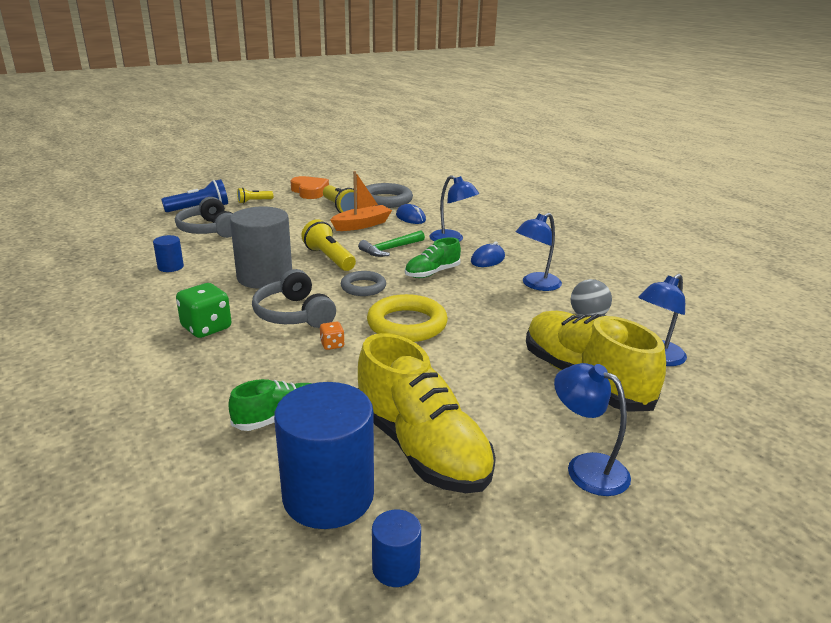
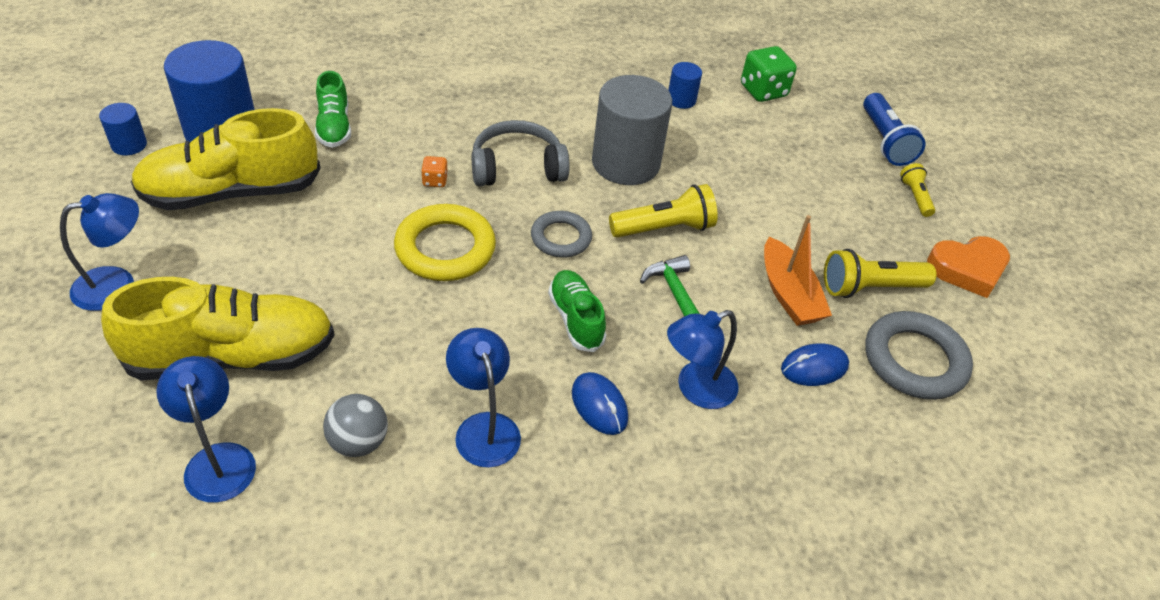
camera: 105 degrees right, 20 degrees up
(206, 328) = (518, 107): green dice -> green dice (763, 91)
(209, 230) = (797, 140): grey headphones -> none

